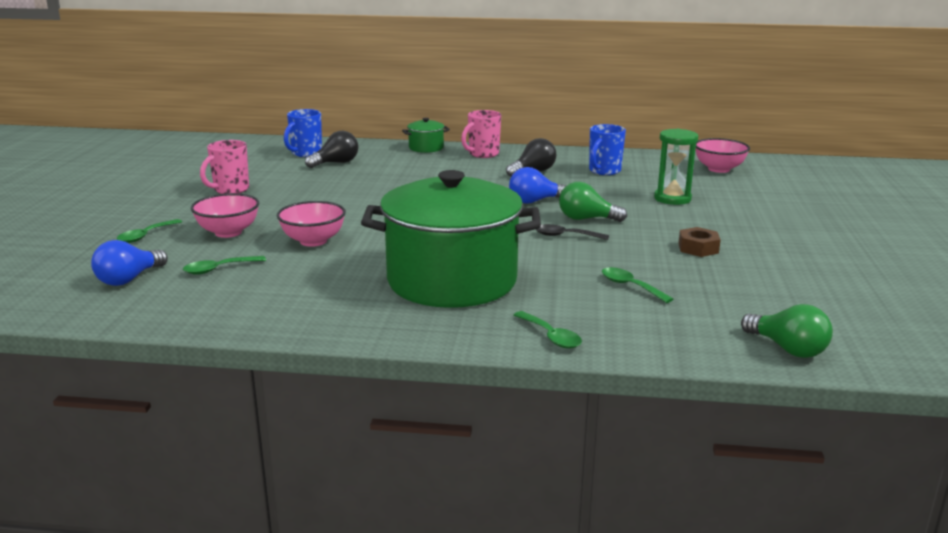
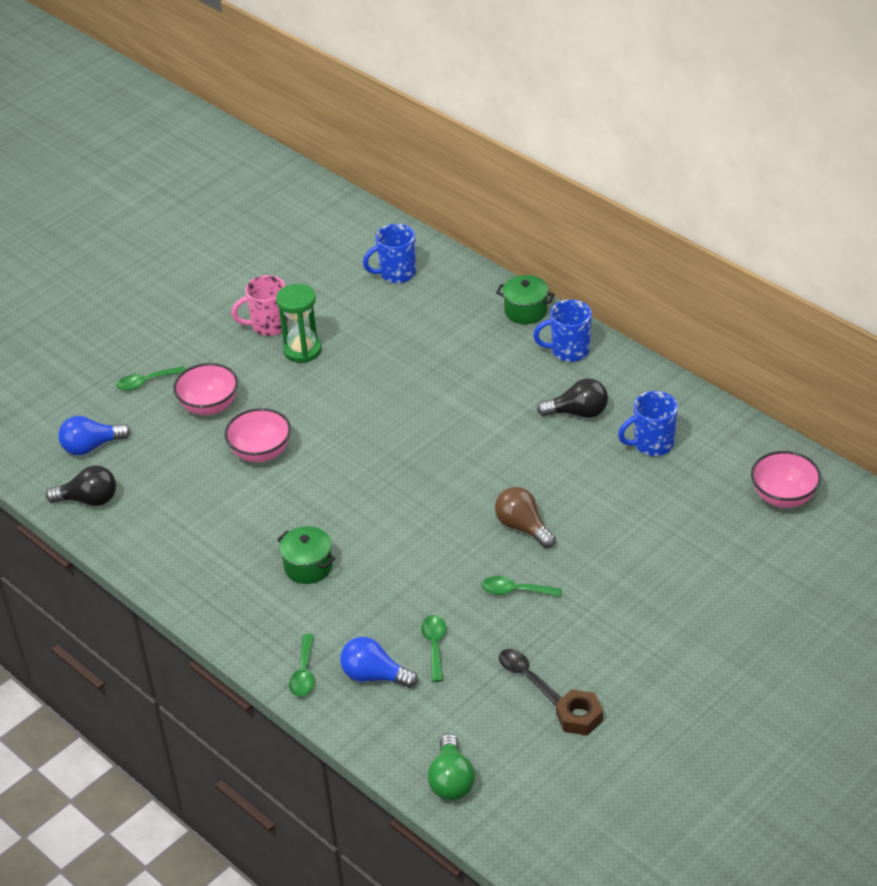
camera: 40 degrees right, 20 degrees up
(219, 269) = (160, 462): green spoon -> green spoon (515, 591)
(336, 163) = (406, 309): black light bulb -> black light bulb (89, 500)
(452, 281) = (308, 566): green pot -> green pot, size x0.40
(483, 154) = (569, 351): pink mug -> blue mug
(535, 201) = (512, 473): blue light bulb -> blue light bulb (374, 676)
(565, 236) = (471, 546): black spoon -> black spoon (526, 675)
(586, 219) = (523, 527): green light bulb -> brown light bulb
(672, 199) = (651, 531): green hourglass -> green hourglass (302, 350)
(698, 248) = (562, 623): brown nut -> brown nut (579, 717)

